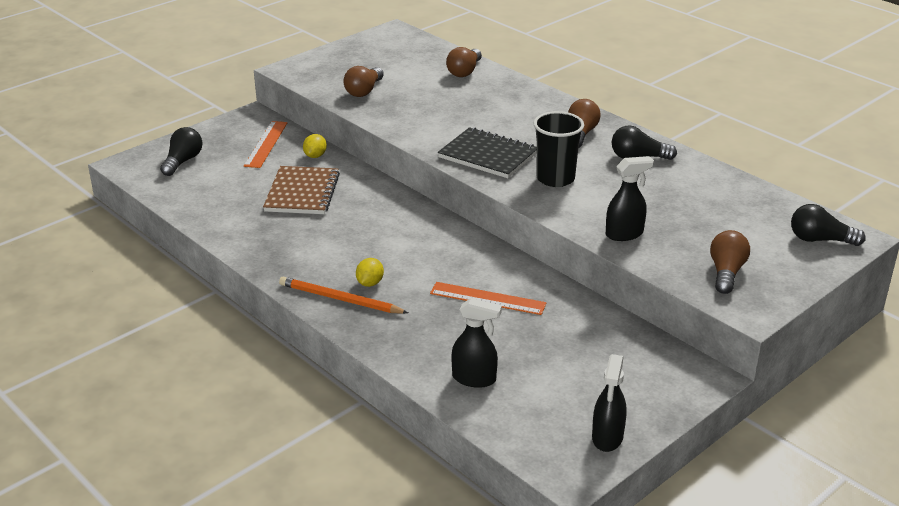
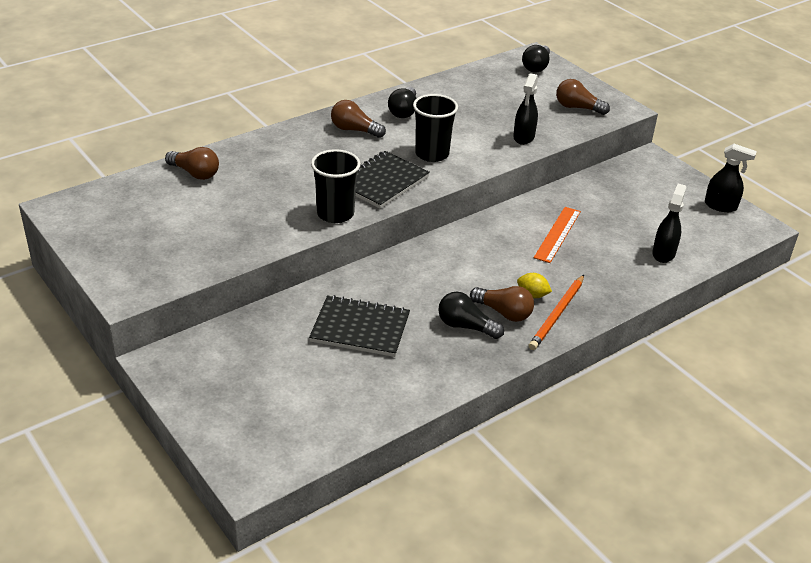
camera: 85 degrees left, 5 degrees up
(183, 161) = (260, 424): black light bulb -> black light bulb (465, 326)
(266, 144) = (239, 351): orange ruler -> none
(302, 193) = (360, 328): brown notebook -> black notebook
(315, 156) = (281, 315): yellow lemon -> none
(364, 91) = (213, 241): brown light bulb -> brown light bulb (504, 313)
(423, 137) = (335, 214): none -> black cup
(624, 234) = (523, 137): black spray bottle -> black spray bottle turned 150 degrees counterclockwise

